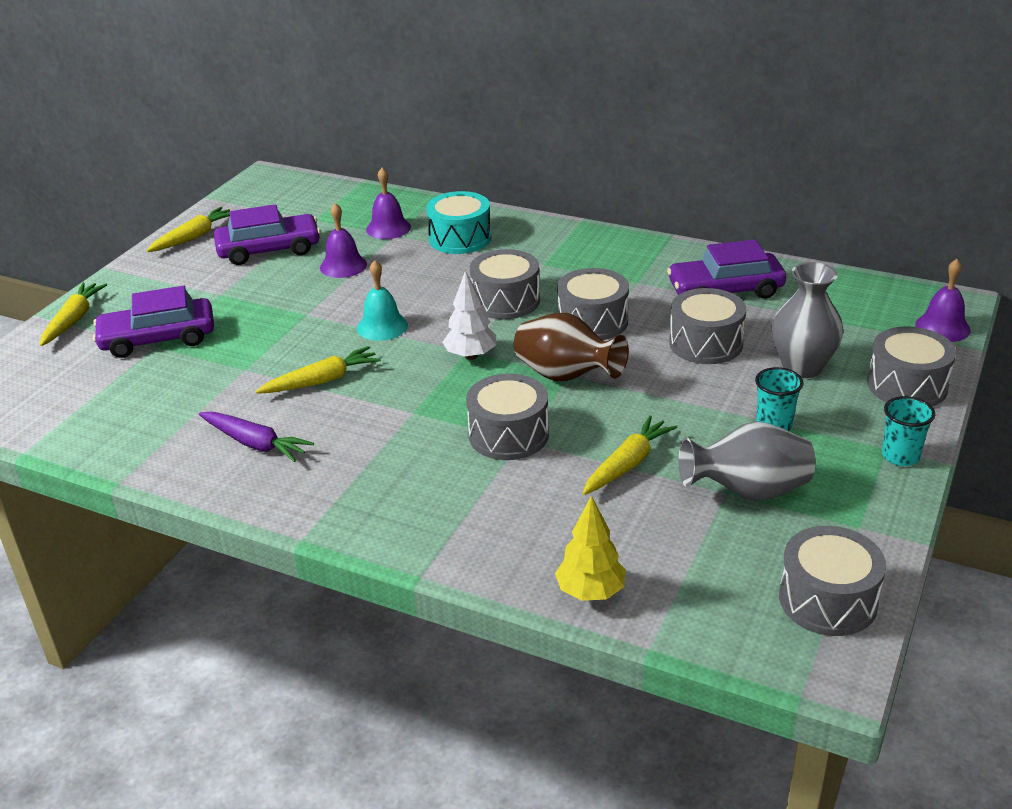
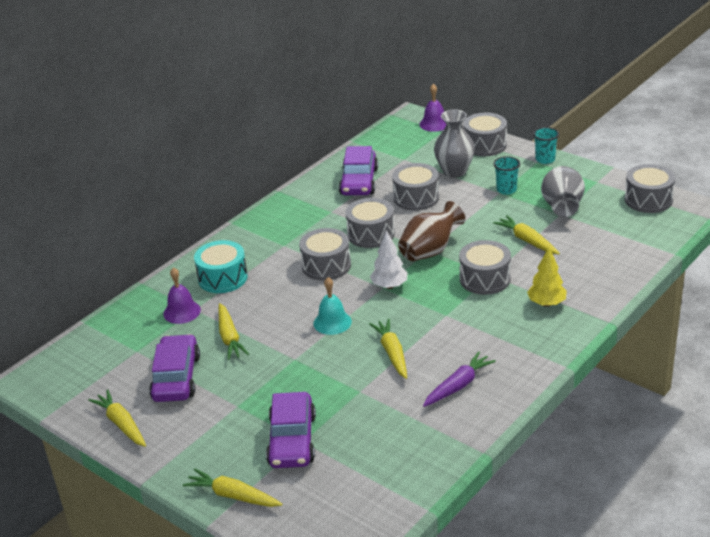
camera: 75 degrees left, 0 degrees up
(343, 266) = (230, 337): purple bell -> yellow carrot
(590, 592) = (632, 266): yellow tree -> yellow tree (546, 303)

